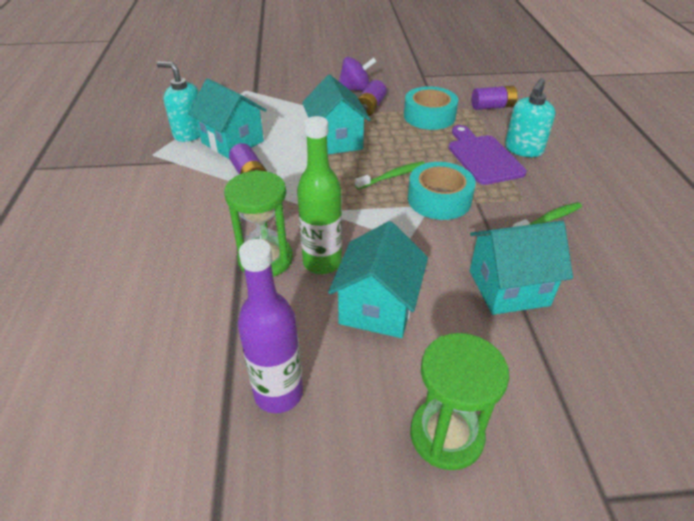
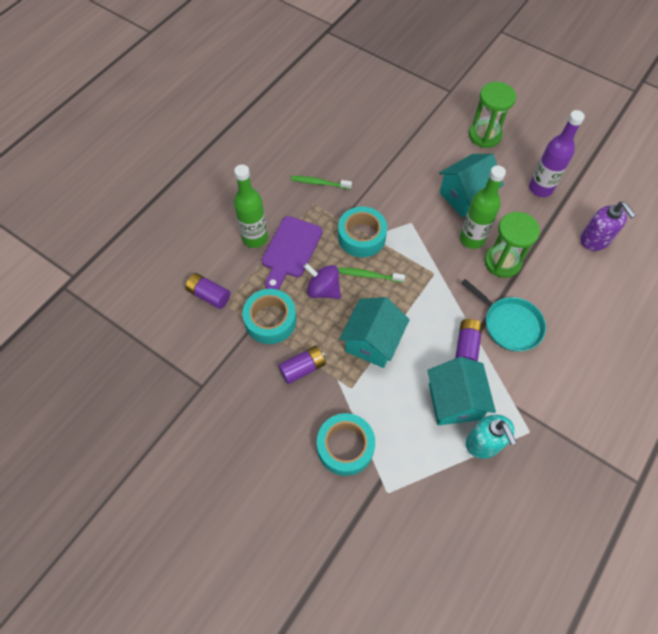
camera: 140 degrees left, 20 degrees up
(146, 360) = (595, 240): none -> purple soap dispenser
(216, 210) = (510, 324): none -> turquoise pan
(295, 93) = (345, 447): none -> turquoise tape
(355, 89) = (286, 409): purple spinning top -> purple spinning top (323, 289)
(508, 288) = (391, 165): turquoise house -> none
(523, 149) = (255, 238): turquoise soap dispenser -> green bottle

